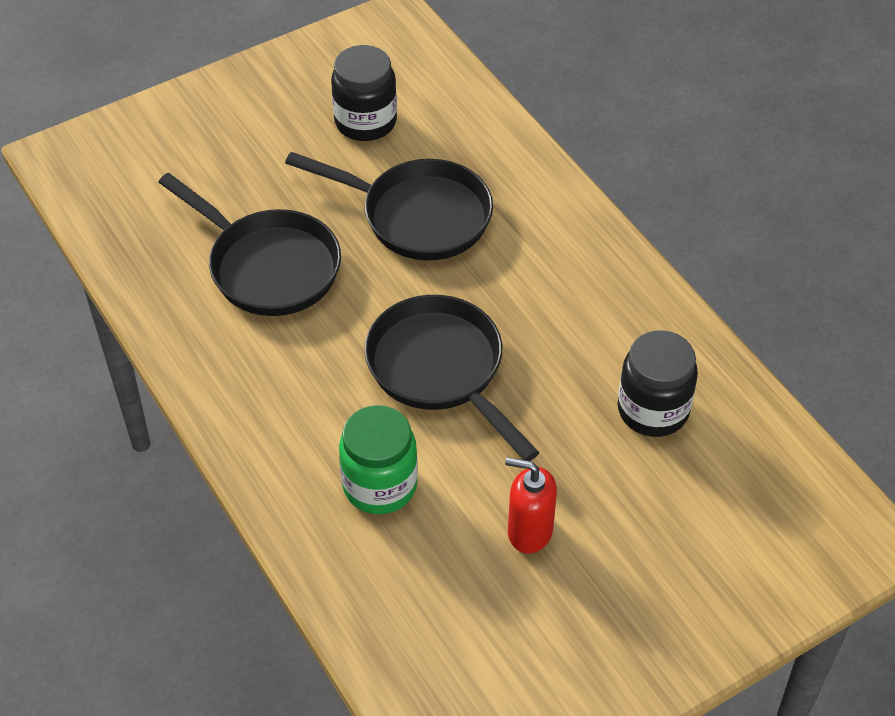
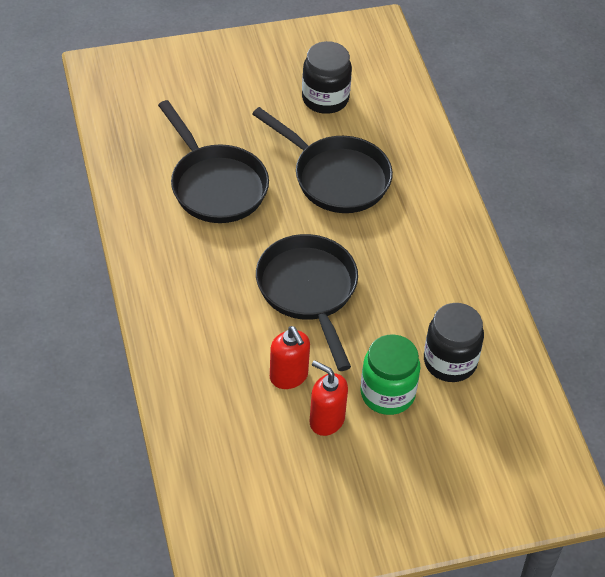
camera: 15 degrees right, 0 degrees up
(380, 485) = (235, 359): green jar -> green jar (387, 393)
(458, 488) = (289, 376): none -> red soap dispenser

